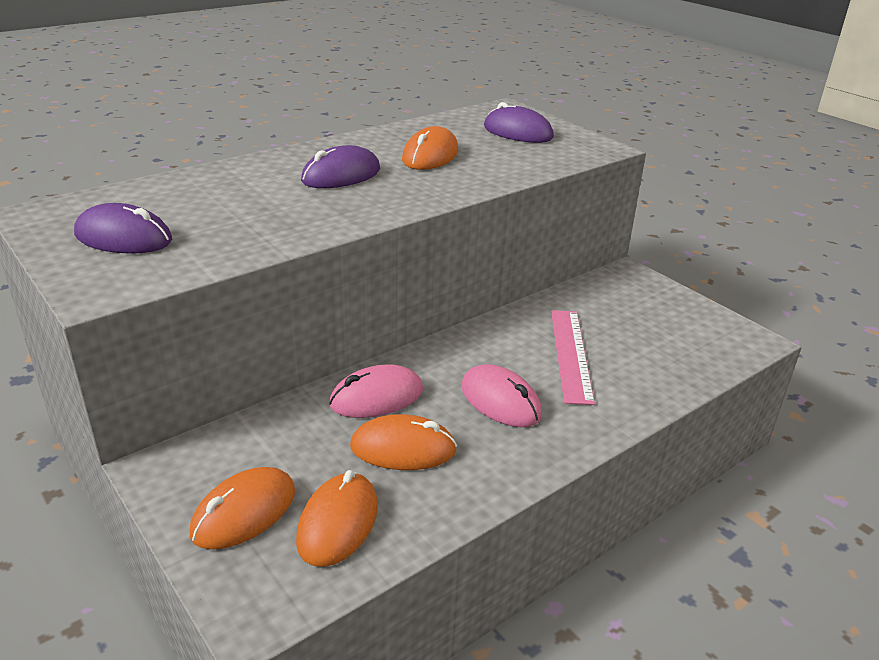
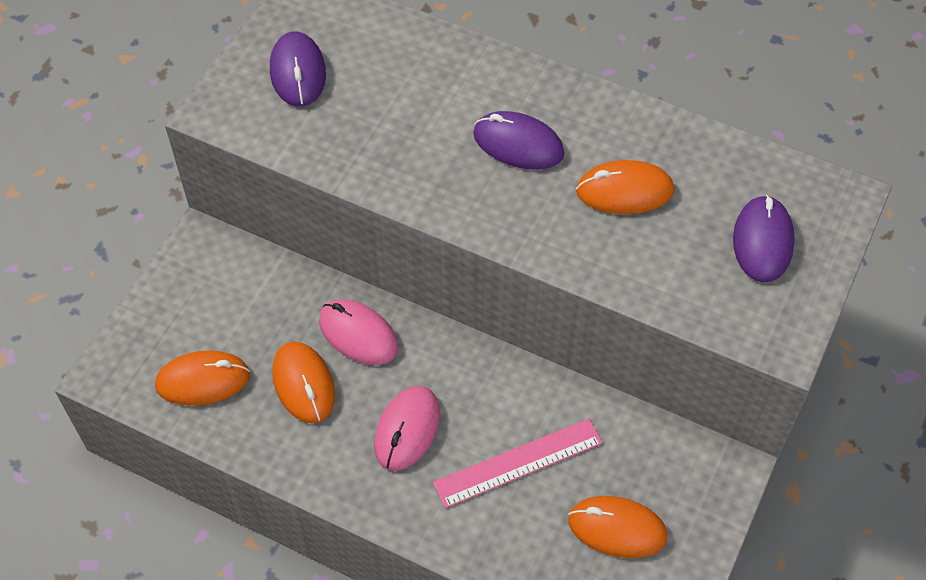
camera: 65 degrees right, 25 degrees up
(244, 512) = (185, 318): orange mouse -> orange mouse (617, 528)

